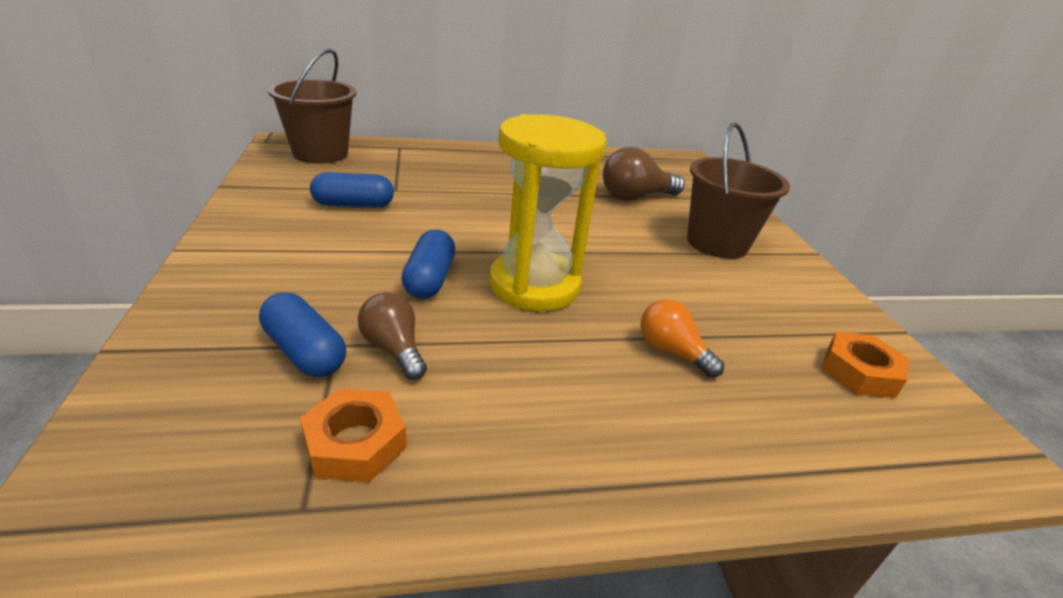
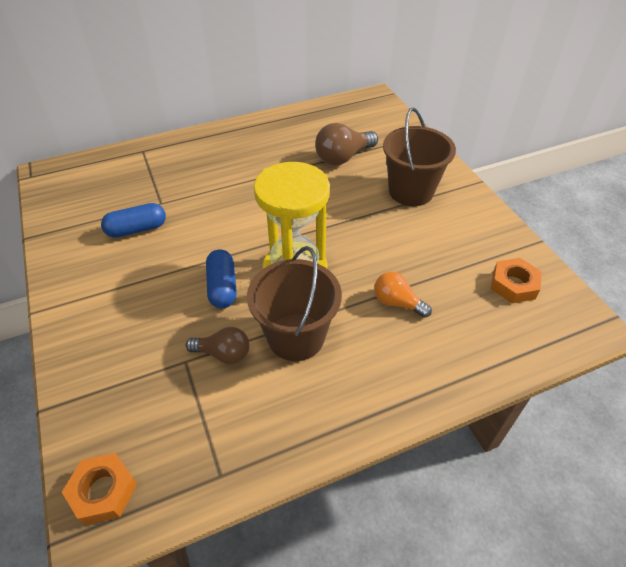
camera: 10 degrees left, 15 degrees up
(304, 352) = (168, 373): blue capsule -> none
(320, 153) = (83, 178): brown bucket -> brown bucket (296, 336)
(355, 443) = (230, 427): orange nut -> orange nut (103, 491)
(394, 349) = (223, 354): brown light bulb -> brown light bulb turned 150 degrees clockwise

